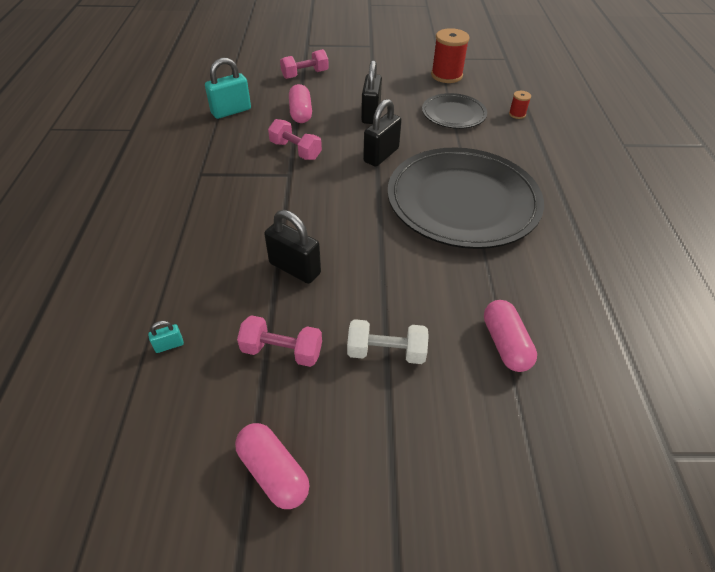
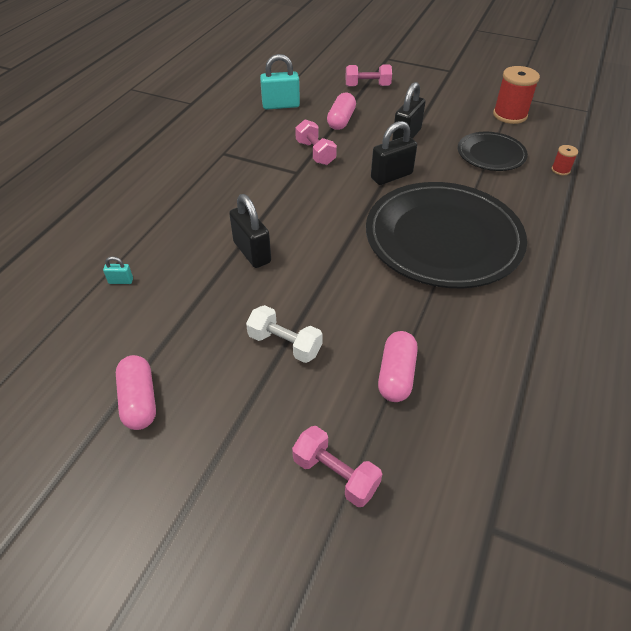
camera: 25 degrees right, 0 degrees up
(282, 351) = (201, 314): pink dumbbell -> pink dumbbell (335, 474)

